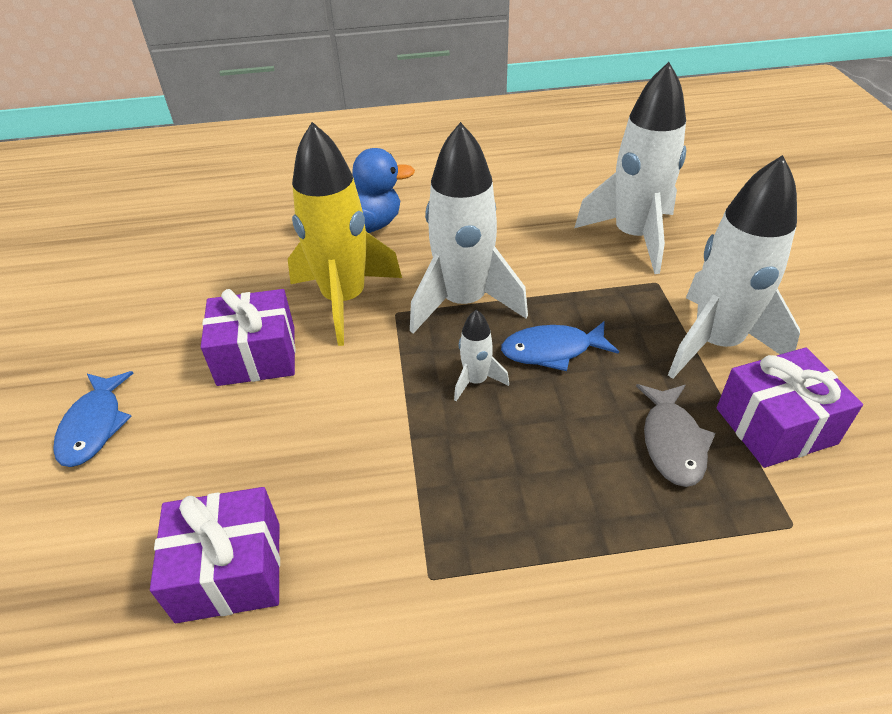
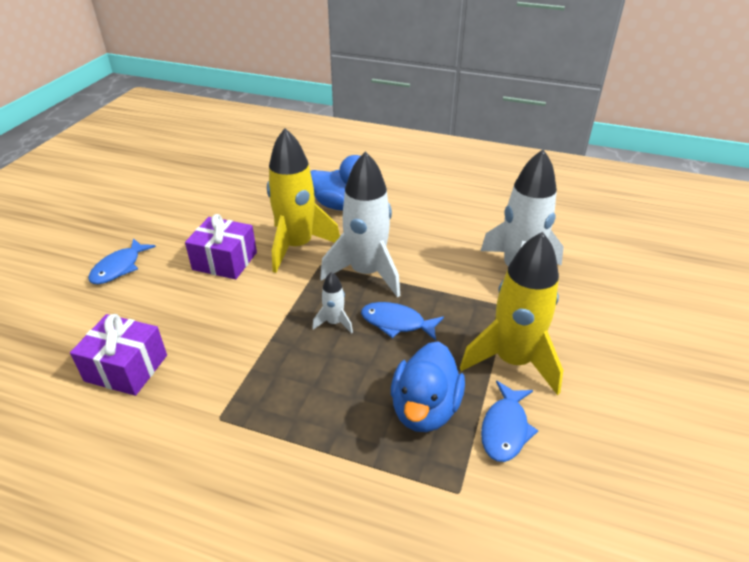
camera: 25 degrees right, 5 degrees down
(672, 442) = (425, 409): grey fish -> blue duck
(716, 343) = (512, 361): white rocket -> yellow rocket
(775, 426) = (505, 429): purple gift -> blue fish

